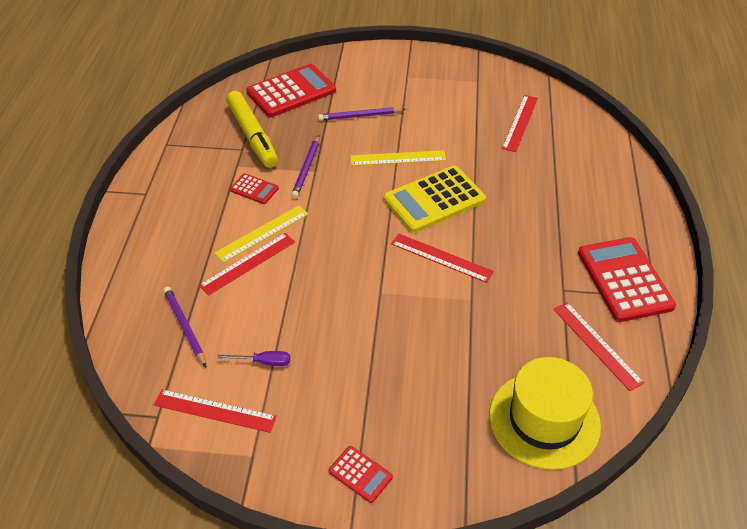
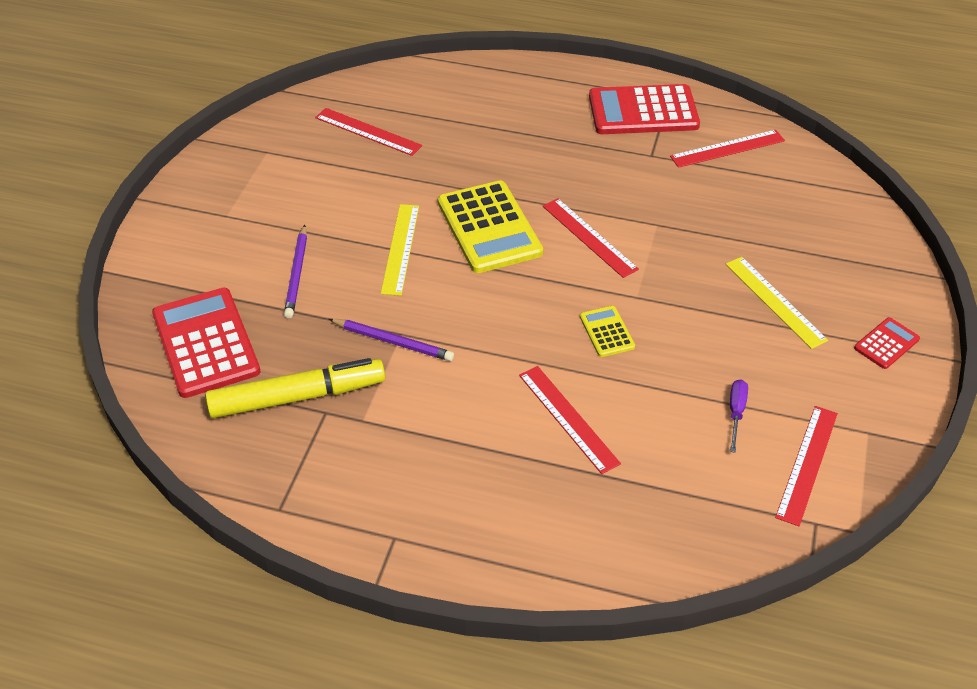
camera: 80 degrees left, 0 degrees up
(185, 327) = (673, 491): purple pencil -> none
(254, 189) = (421, 402): red calculator -> none
(262, 233) = (513, 399): yellow ruler -> yellow ruler (775, 301)
(337, 277) = (607, 332): none -> yellow calculator
(441, 258) = (589, 237): red ruler -> red ruler turned 75 degrees counterclockwise
(544, 420) = (817, 202): yellow hat -> none

